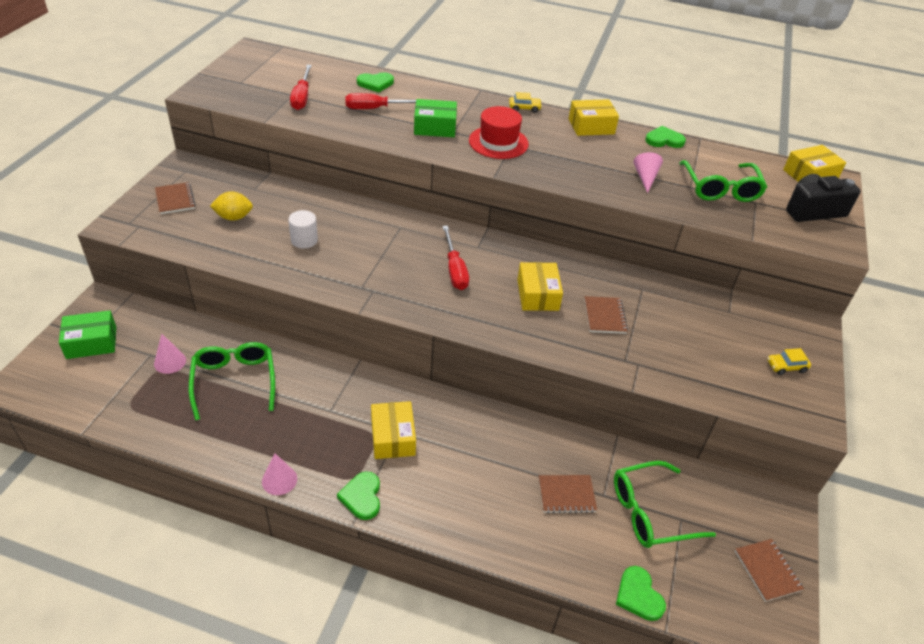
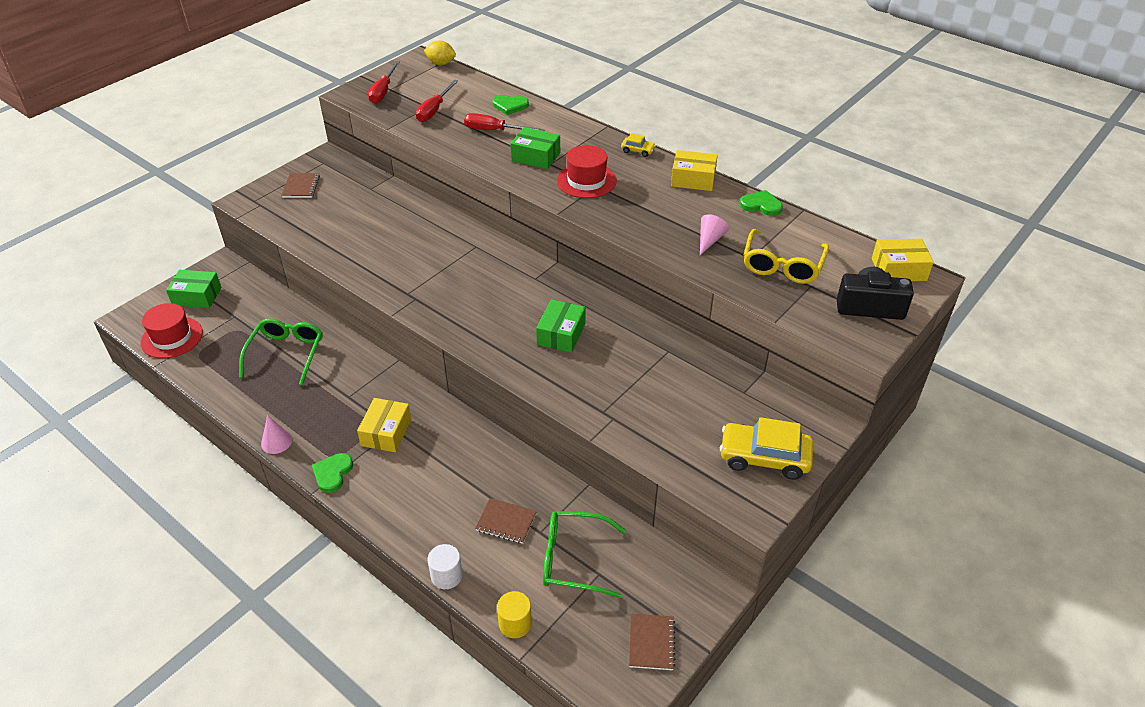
camera: 25 degrees right, 0 degrees up
(86, 395) = (172, 337): none -> red hat
(170, 362) = (246, 326): pink cone -> none
(234, 217) = (339, 211): yellow lemon -> yellow lemon (441, 63)
(304, 240) = (385, 242): white cylinder -> white cylinder (446, 576)
(454, 269) = (499, 295): red screwdriver -> red screwdriver (383, 91)
(537, 295) = (561, 334): yellow box -> green box
(604, 316) = (612, 368): brown notebook -> none
(638, 595) = (515, 623): green heart -> yellow cylinder
(720, 189) = (782, 265): green glasses -> yellow glasses
(786, 366) = (764, 457): yellow car -> yellow car, size x2.13

